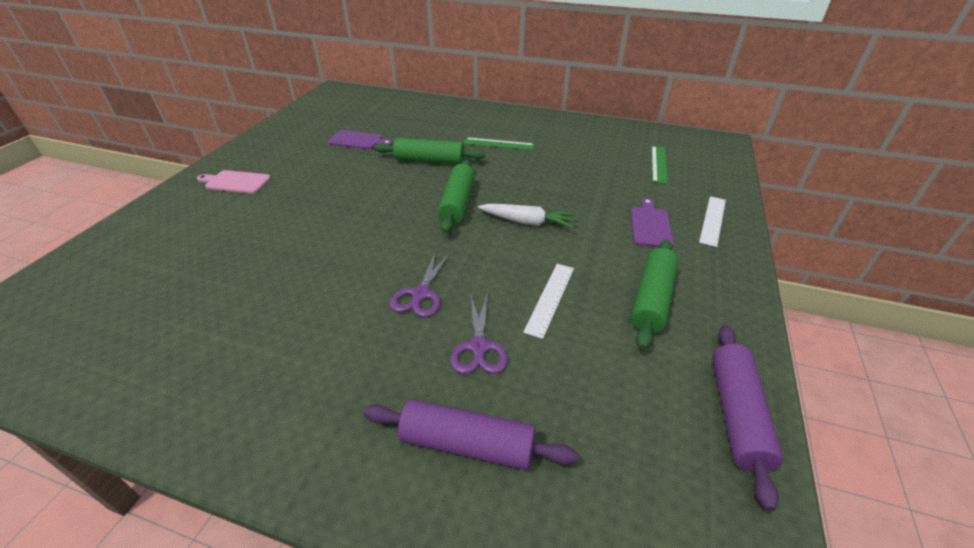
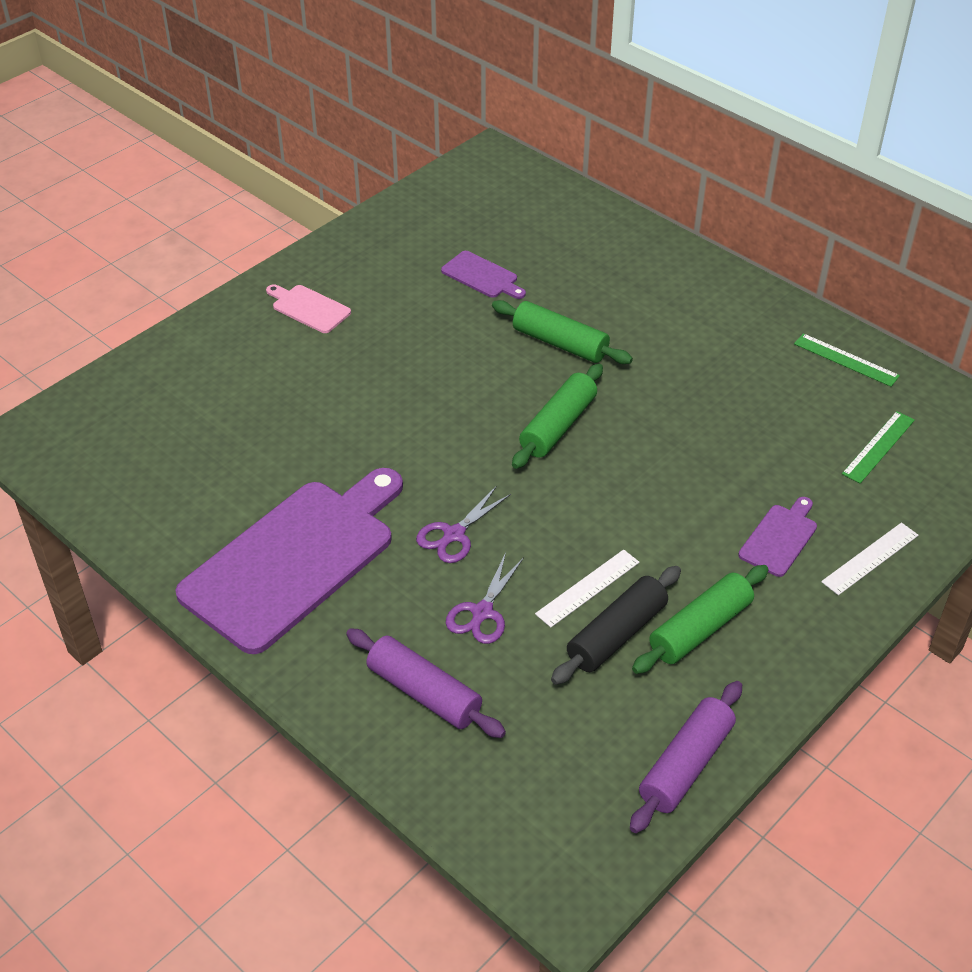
camera: 25 degrees right, 5 degrees up
(281, 361) = (294, 560): none -> purple cutting board
(498, 144) = (672, 339): green ruler -> green ruler (846, 360)
(527, 222) = (627, 482): white carrot -> none
(596, 325) = (616, 634): none -> black rolling pin

